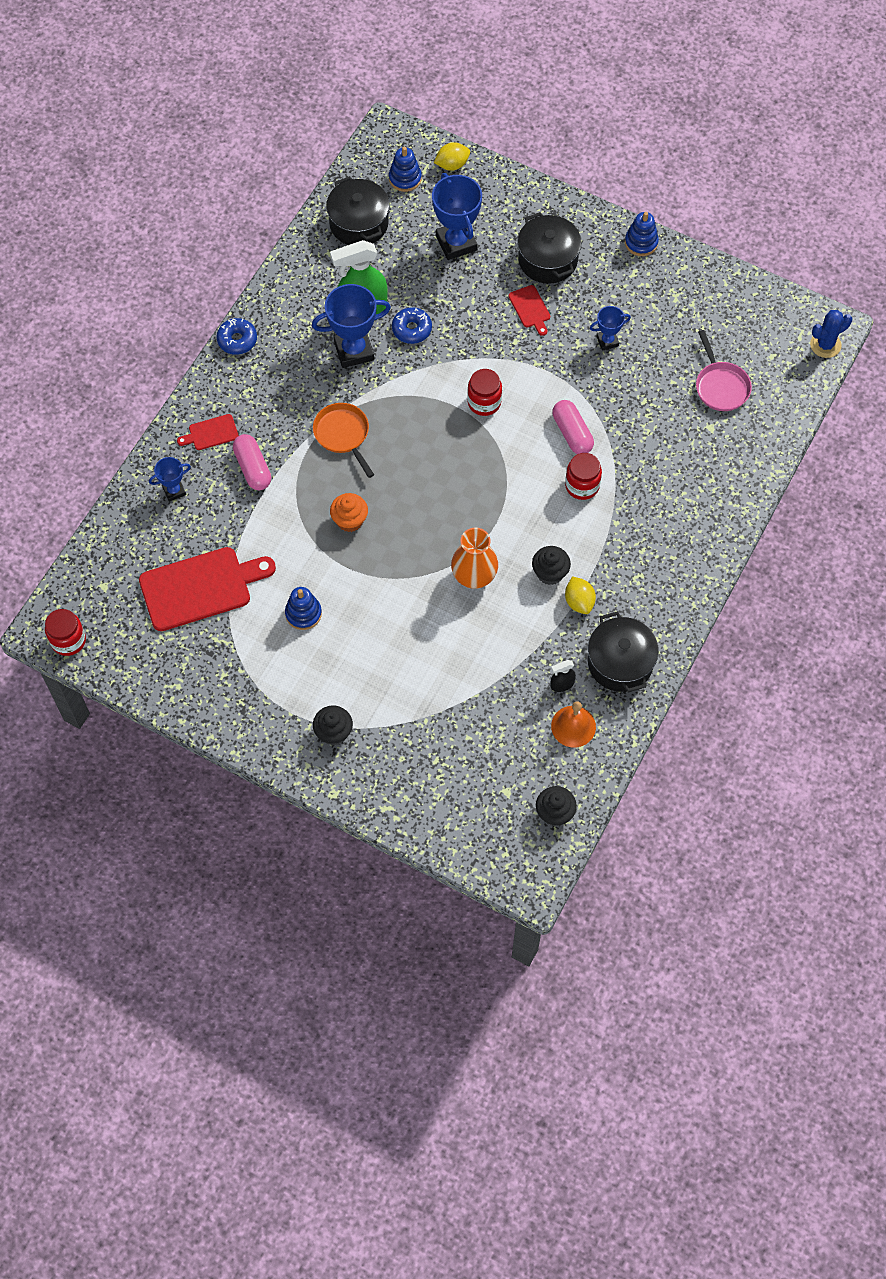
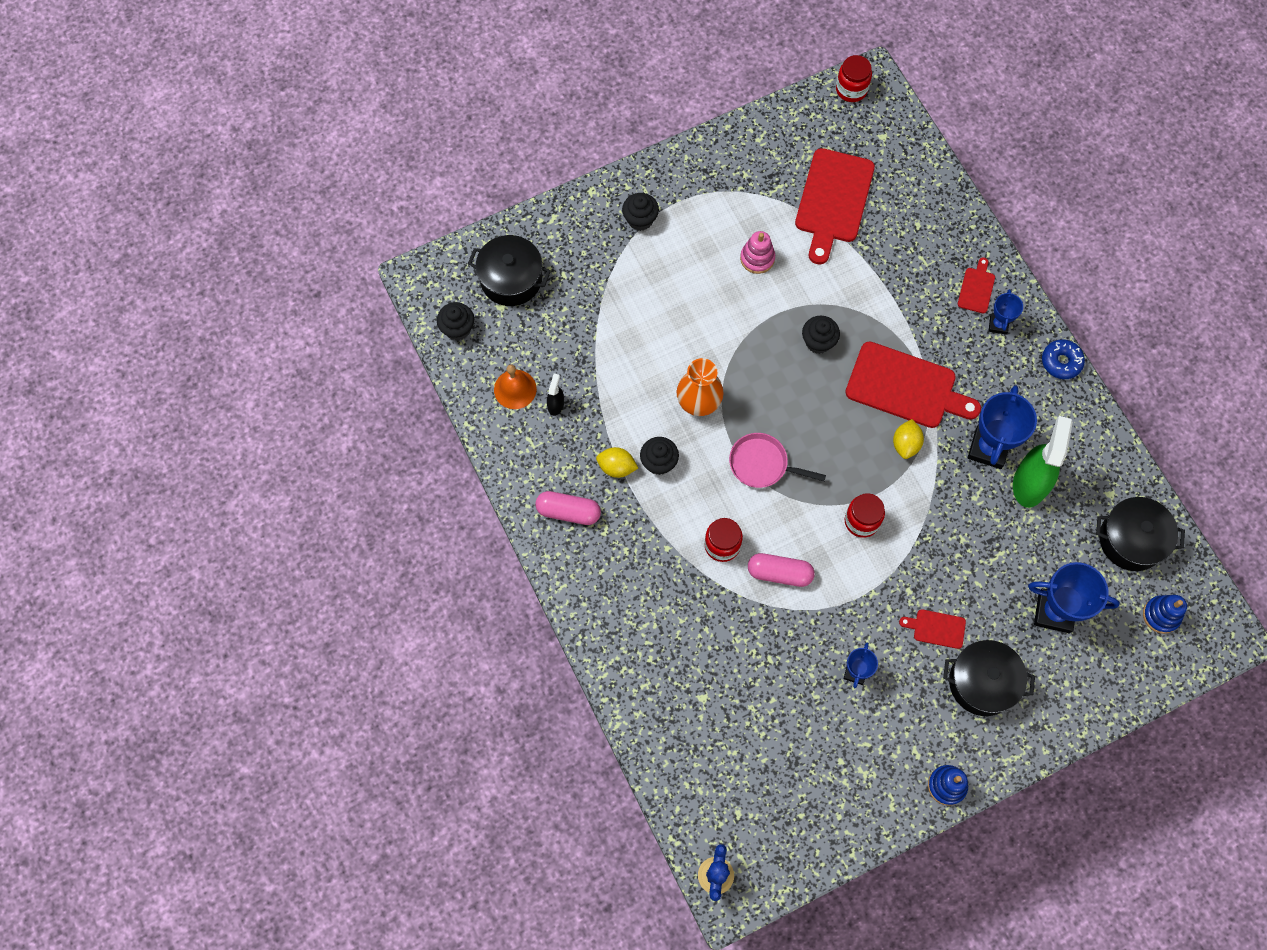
camera: 125 degrees right, 5 degrees up
(174, 491) = (937, 231): blue trophy -> blue trophy (998, 324)
(252, 468) = (920, 299): pink capsule -> pink capsule (568, 511)
(303, 613) = (757, 258): blue stacking toy -> pink stacking toy
(343, 435) = (906, 387): orange pan -> red cutting board
(350, 520) = (818, 342): orange cupcake -> black cupcake
(412, 329) = (980, 510): blue donut -> none
(452, 165) = (1152, 670): yellow lemon -> yellow lemon (905, 444)
(620, 662) = (540, 461): black pot -> black pot (511, 279)
(720, 386) = (738, 740): pink pan -> pink pan (762, 464)

